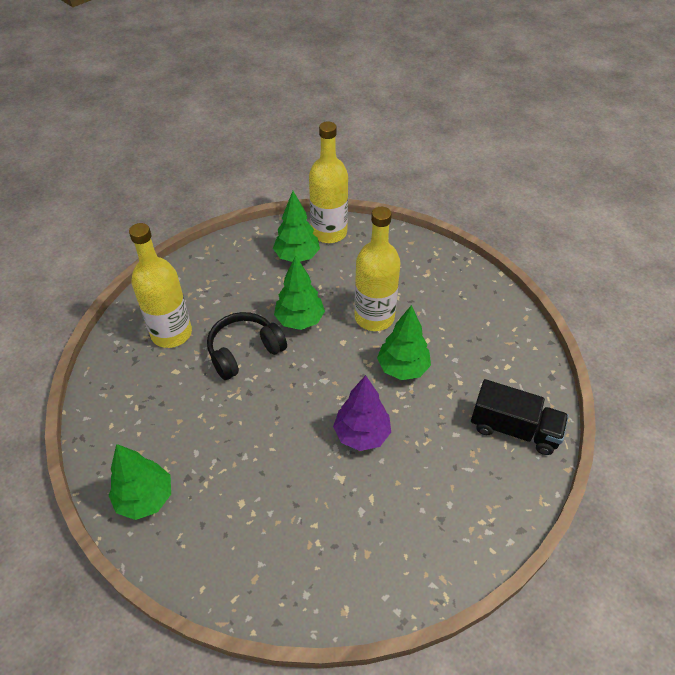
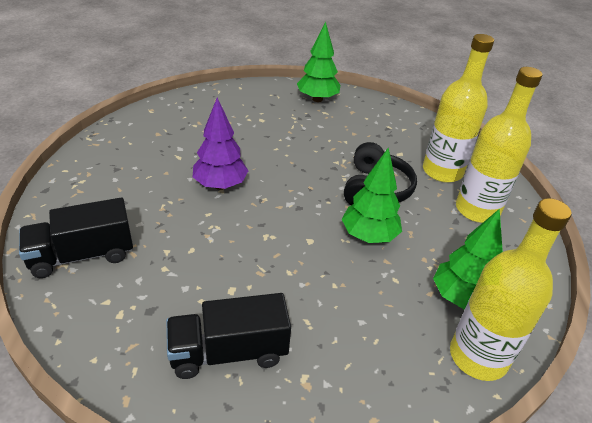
camera: 135 degrees right, 10 degrees down
(374, 317) = (307, 281): yellow bottle -> yellow bottle (477, 210)
(403, 368) = (231, 249): green tree -> none
(456, 308) = (228, 352): none -> black truck

